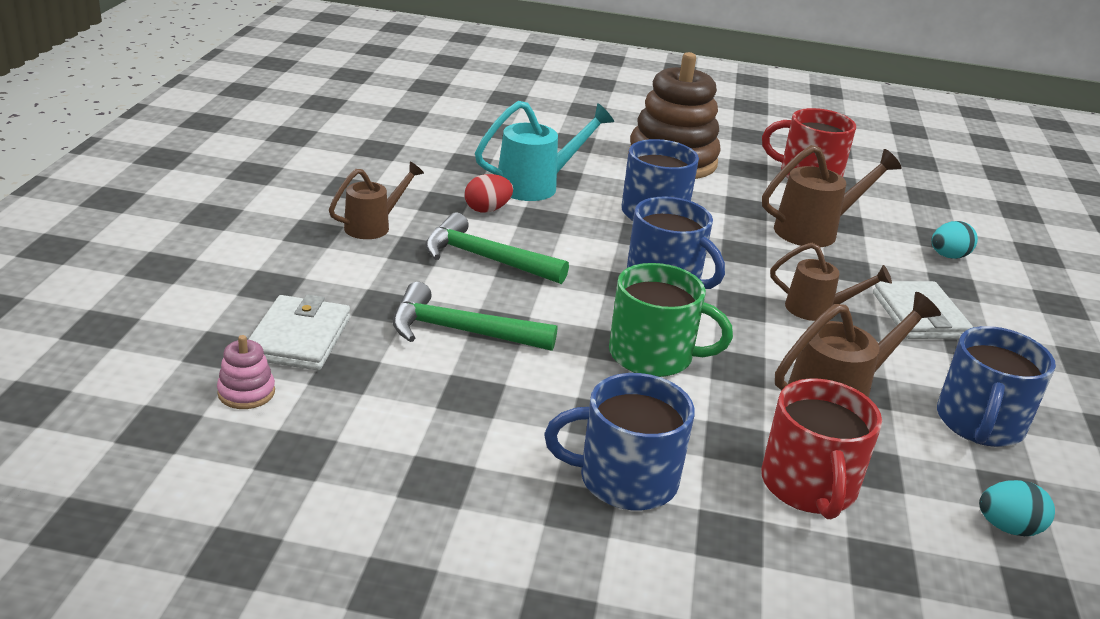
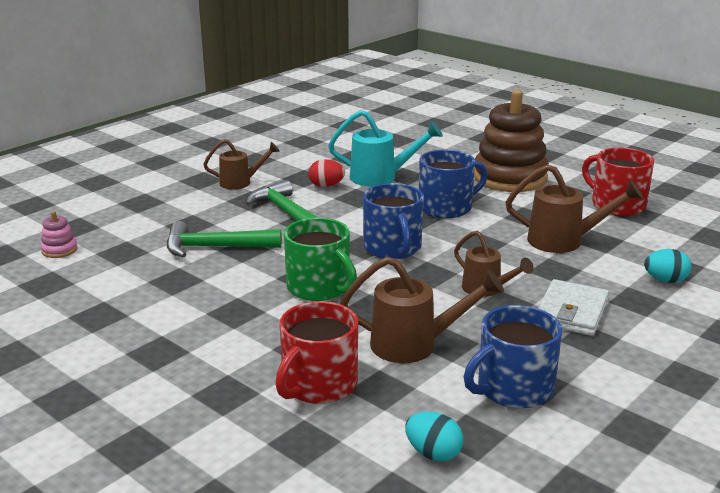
camera: 35 degrees right, 5 degrees down
(299, 338) = (120, 231): white wallet -> none
(461, 331) = (215, 247): green hammer -> green hammer turned 45 degrees counterclockwise
(625, 479) = (203, 346): blue mug -> none

